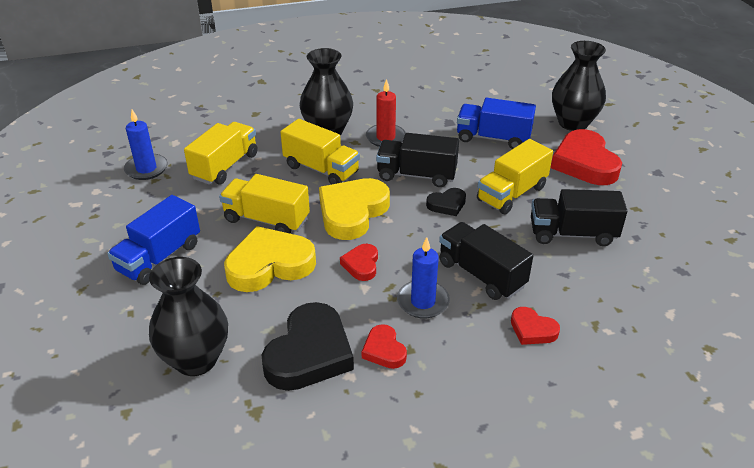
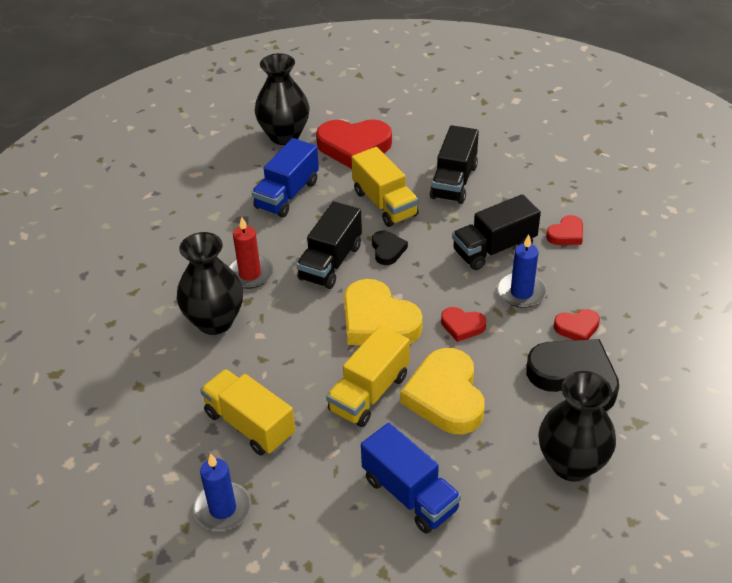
camera: 75 degrees left, 5 degrees up
(321, 169) = (291, 336): yellow truck -> none

